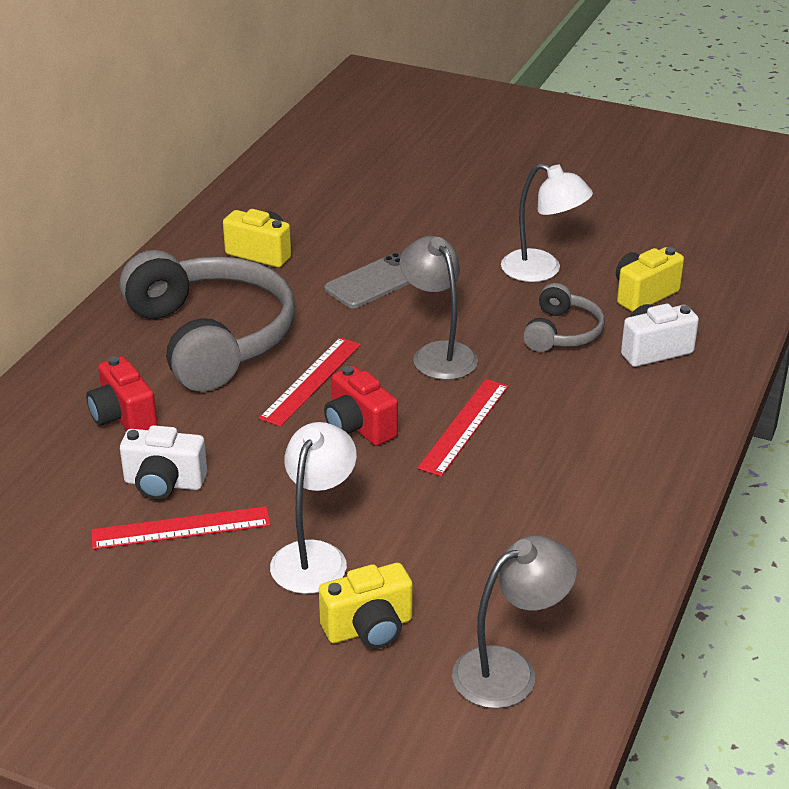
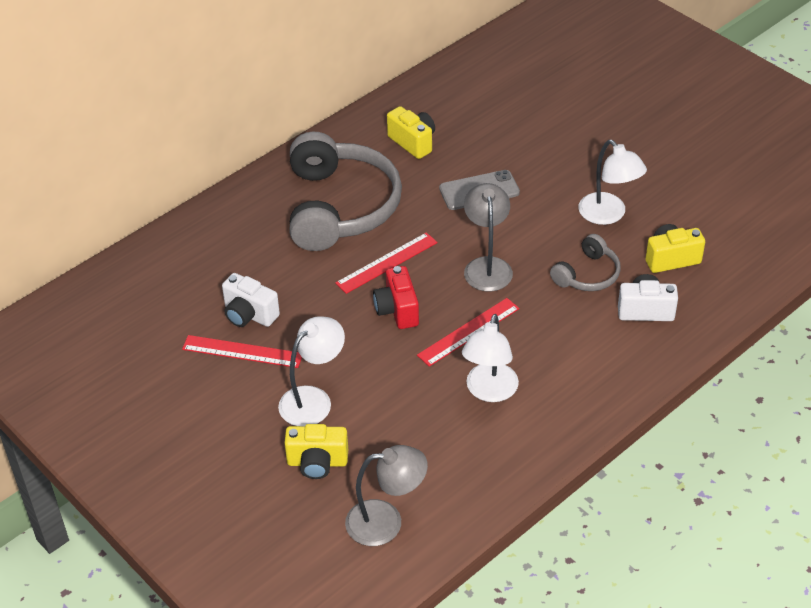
camera: 25 degrees right, 10 degrees up
(123, 417) = (250, 255): red camera -> none
(535, 482) = (489, 391): none -> white lamp

